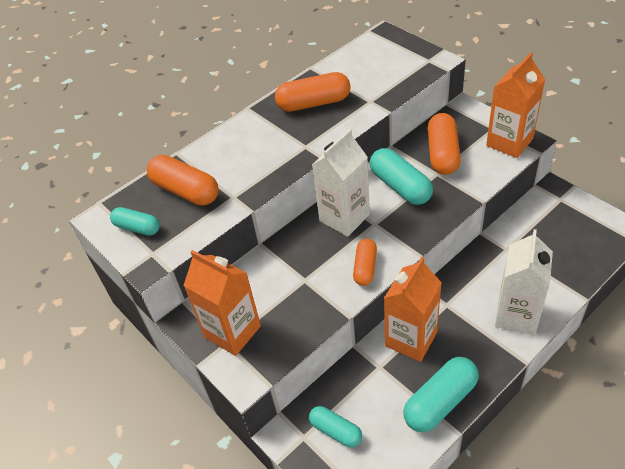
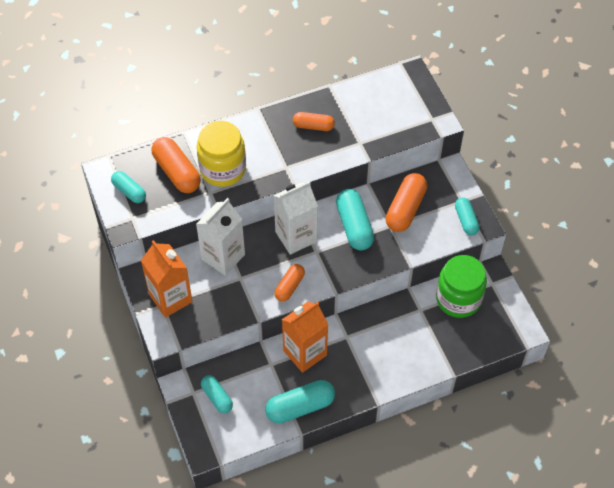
camera: 15 degrees right, 10 degrees up
(236, 171) = (223, 169): none -> yellow jar
(313, 103) = (313, 126): orange capsule -> orange capsule, size x0.62
(509, 142) = (466, 220): orange carton -> turquoise capsule
(516, 315) = (394, 366): white carton -> white carton (223, 257)
(537, 224) = (458, 299): none -> green jar

